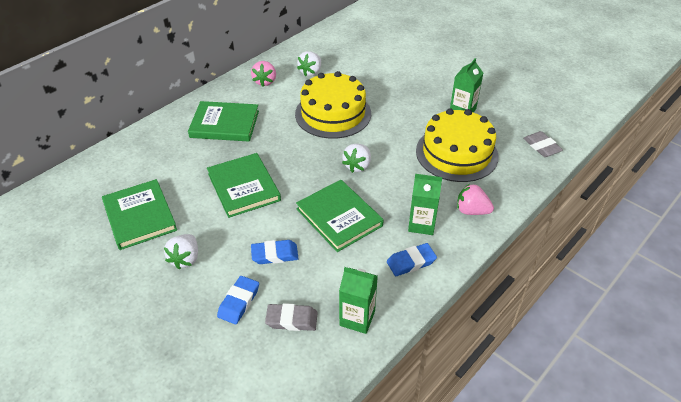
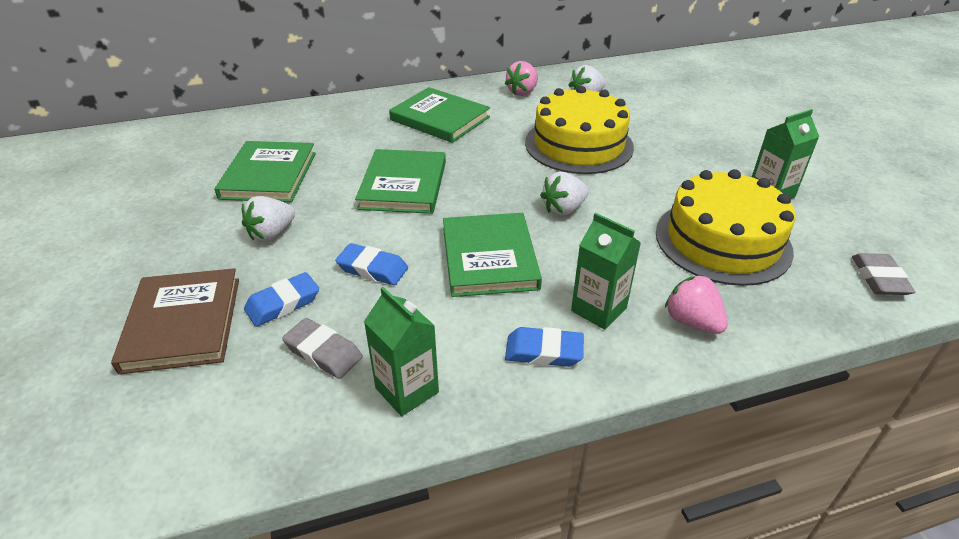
camera: 30 degrees right, 5 degrees down
(185, 344) = (182, 323): none -> brown book

